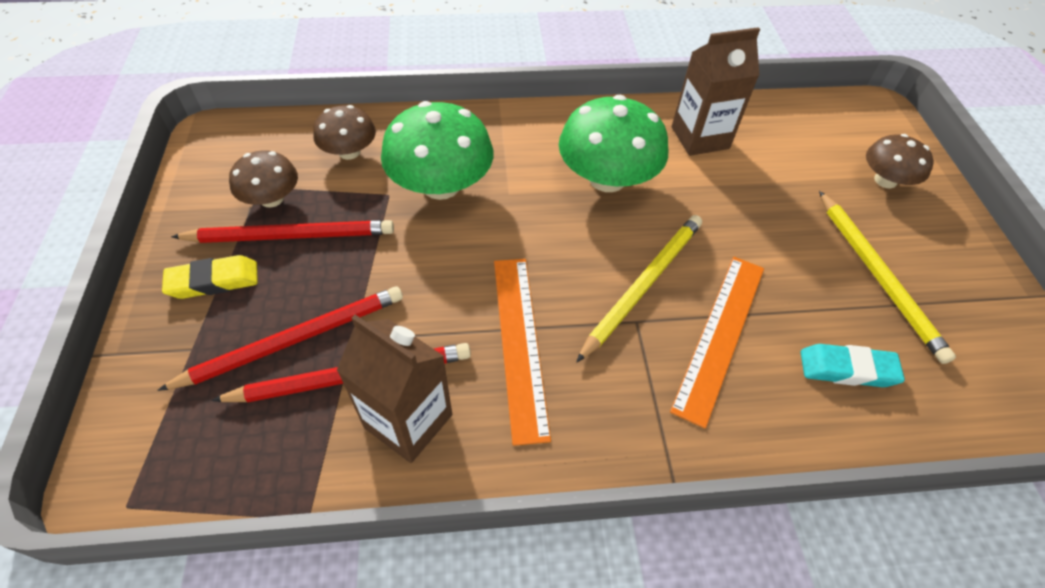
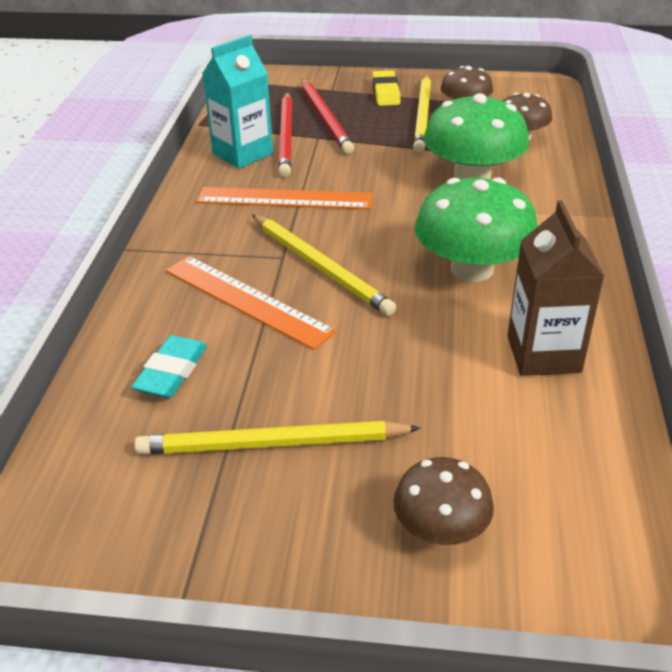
camera: 105 degrees right, 15 degrees down
(290, 236) = (423, 115): red pencil -> yellow pencil
(408, 421) = (242, 154): brown carton -> turquoise carton

